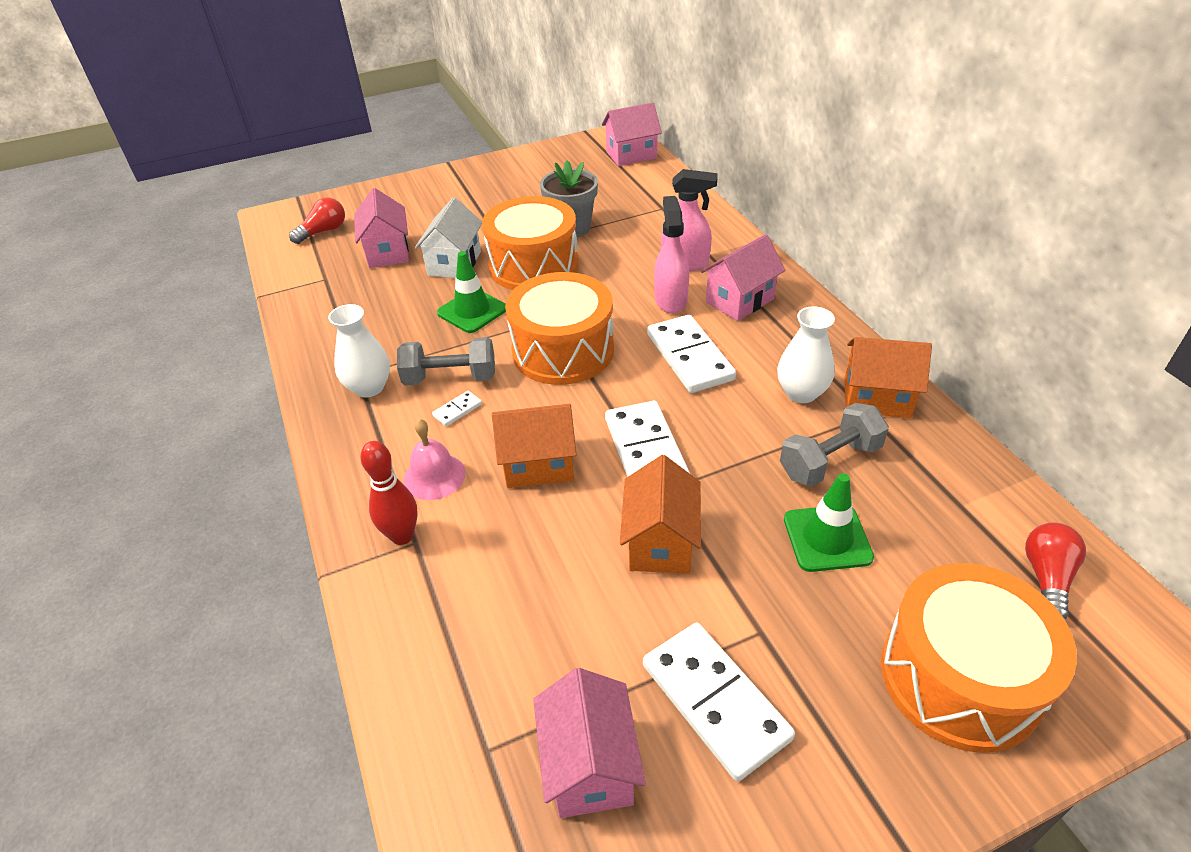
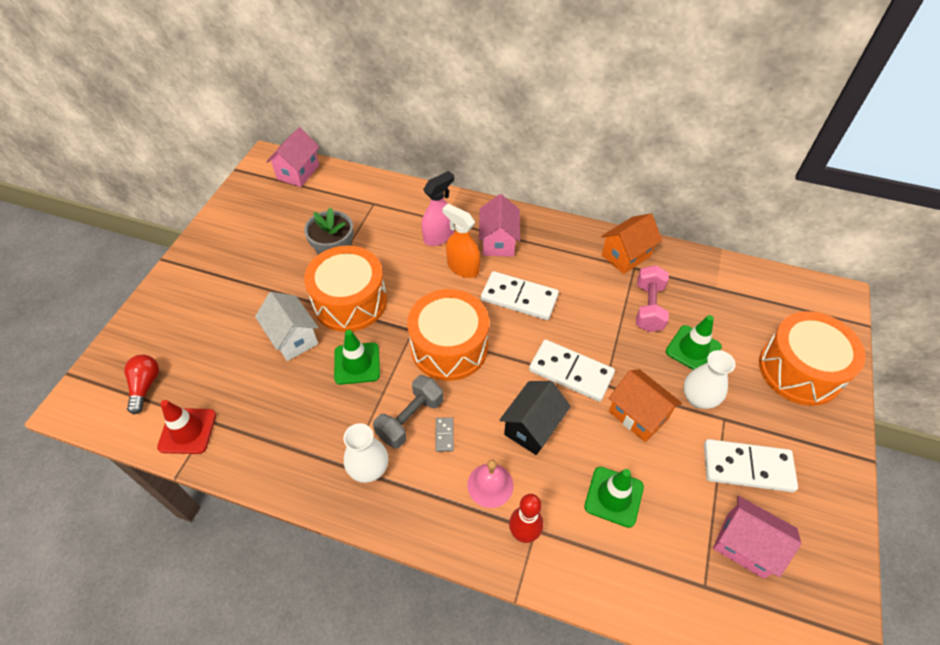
camera: 50 degrees left, 10 degrees up
(304, 275) = (187, 431): none -> red traffic cone
(387, 252) = (228, 365): pink house -> none
(457, 410) = (444, 435): white domino -> grey domino
(523, 585) = (614, 496): none -> green traffic cone
(538, 465) = (532, 427): orange house -> black house
(670, 300) = (463, 267): pink spray bottle -> orange spray bottle
(801, 393) = (593, 278): white vase -> white vase (698, 398)
(829, 461) = (648, 307): grey dumbbell -> pink dumbbell
(1046, 578) = (775, 298): red light bulb -> none

